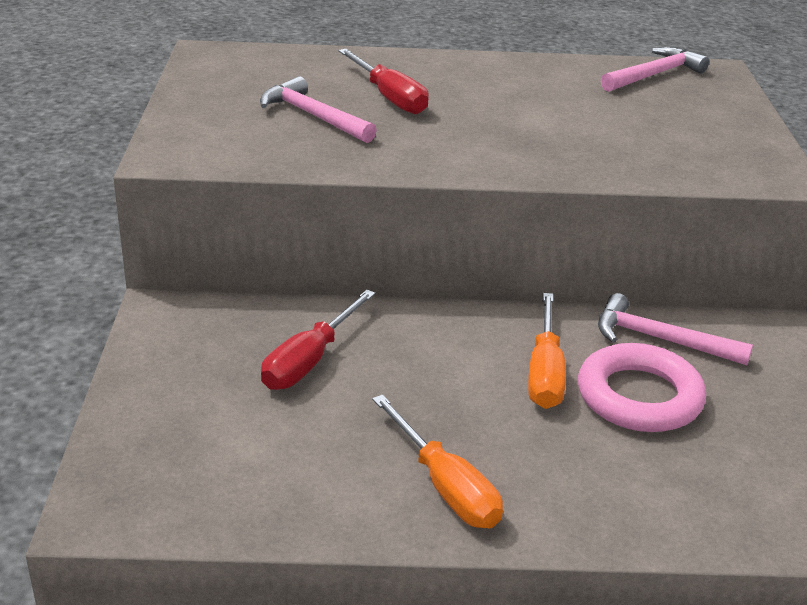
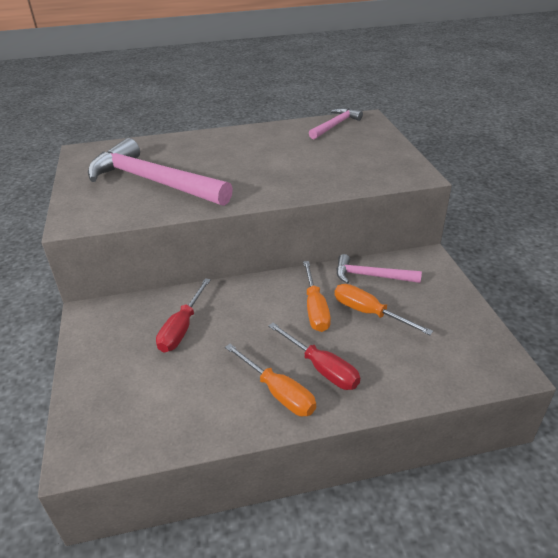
camera: 10 degrees left, 5 degrees up
(313, 116) = (153, 181): pink hammer -> pink hammer, size x1.95
(389, 97) = (194, 162): red screwdriver -> red screwdriver (321, 368)
(639, 396) = (369, 313): pink ring -> orange screwdriver

